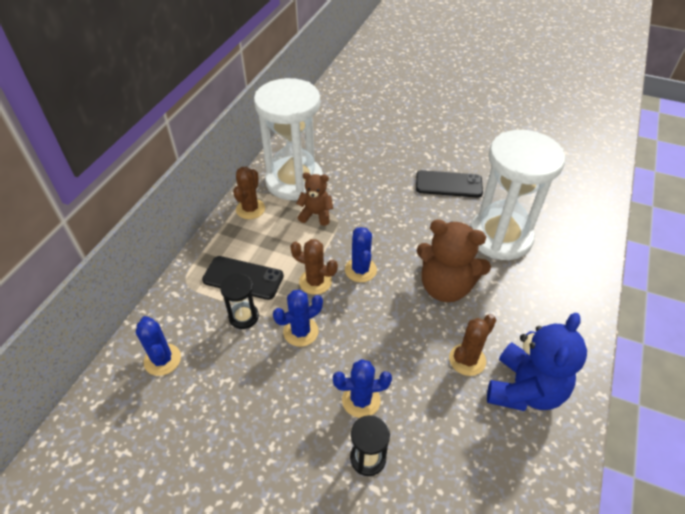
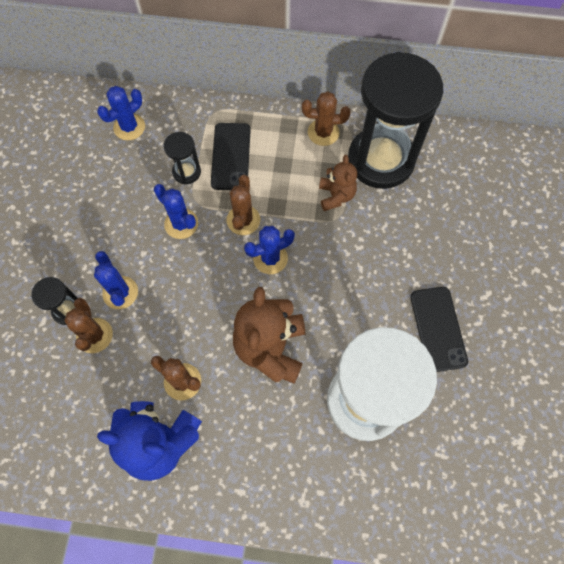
camera: 75 degrees right, 20 degrees up
(294, 181) = (381, 160): white hourglass -> black hourglass
(404, 433) = (94, 335): none -> brown cactus

